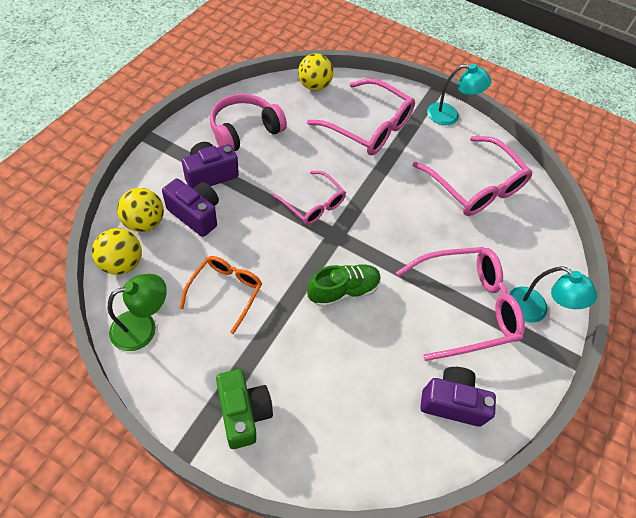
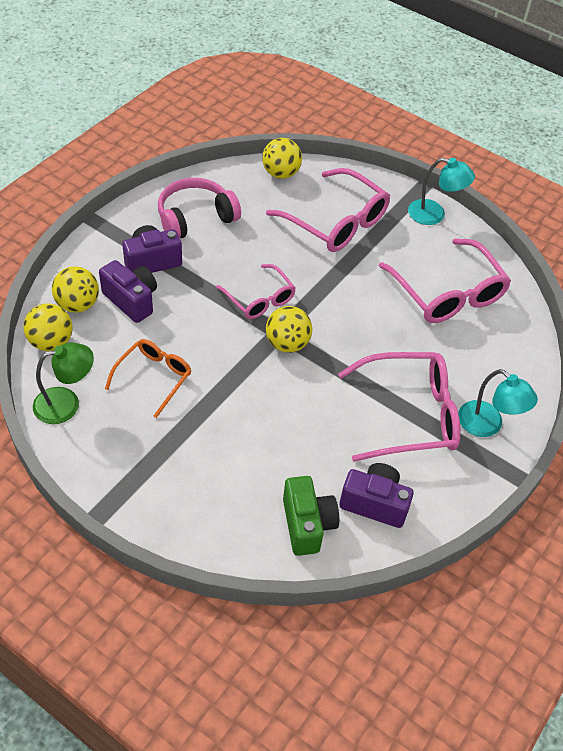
camera: 10 degrees right, 5 degrees down
(243, 413) = (157, 490): green camera -> green camera (307, 524)
(343, 290) = (278, 387): green shoe -> none
(344, 246) = (287, 344): none -> yellow ball

